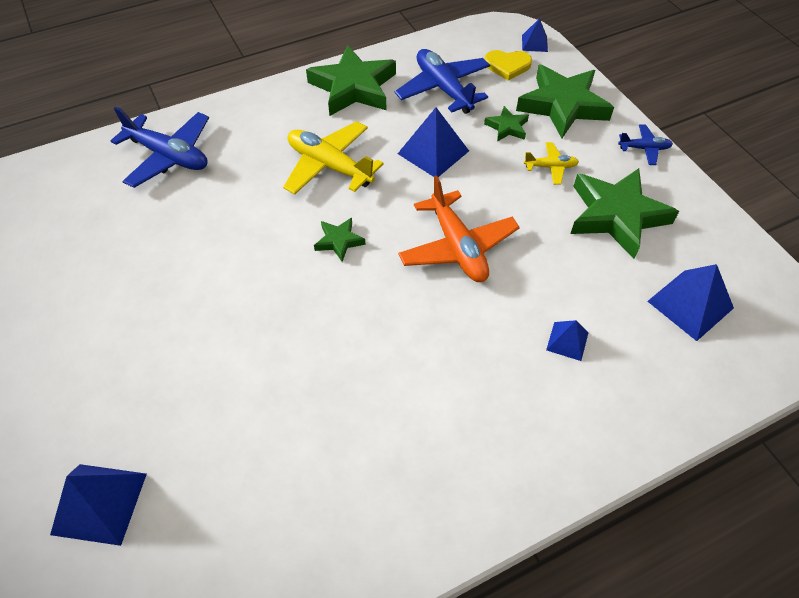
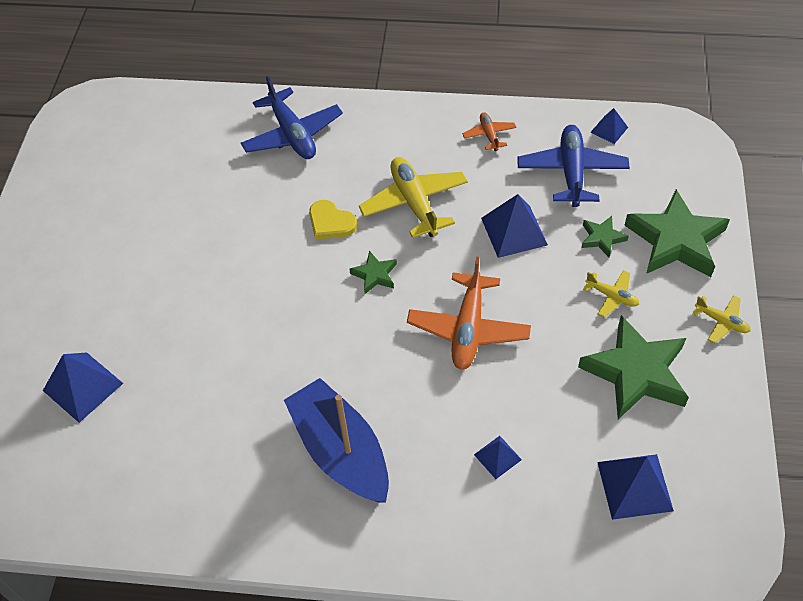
camera: 35 degrees right, 0 degrees up
(353, 87) = (489, 135): green star -> orange plane
(427, 414) = (341, 451): none -> blue boat
(507, 66) = (653, 175): yellow heart -> yellow heart (331, 222)
(534, 43) = (702, 162): blue pyramid -> blue pyramid (609, 129)
(644, 148) = (721, 322): blue plane -> yellow plane

